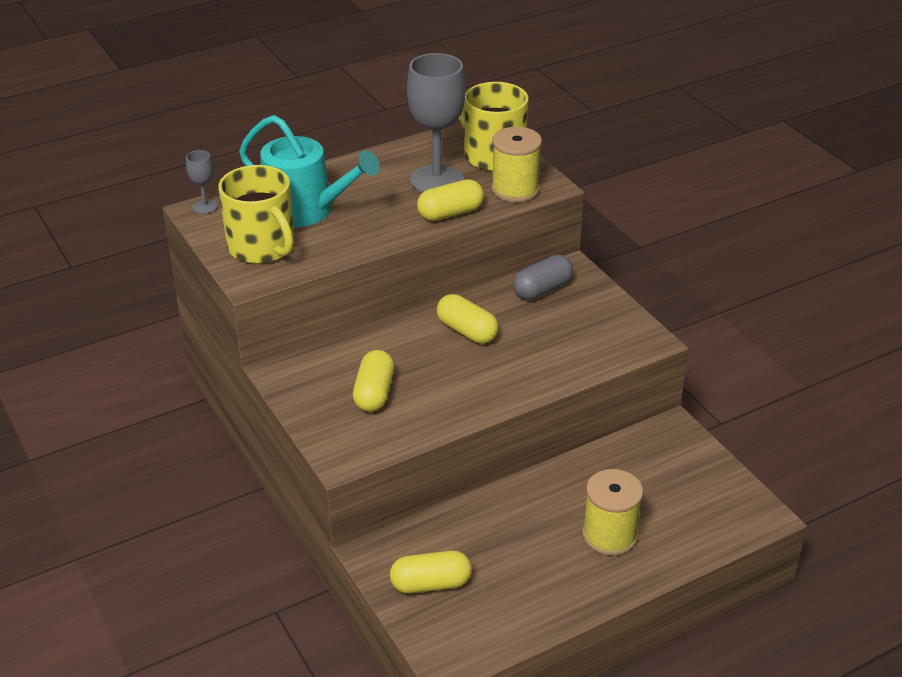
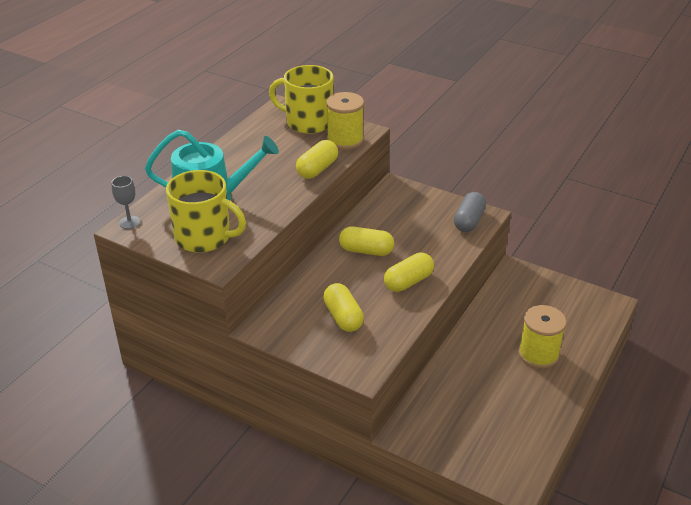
camera: 30 degrees left, 0 degrees up
(430, 584) = (459, 437): yellow capsule -> yellow capsule (408, 282)
(437, 180) = (286, 150): grey goblet -> none
(542, 289) = (389, 206): grey capsule -> grey capsule (469, 221)

